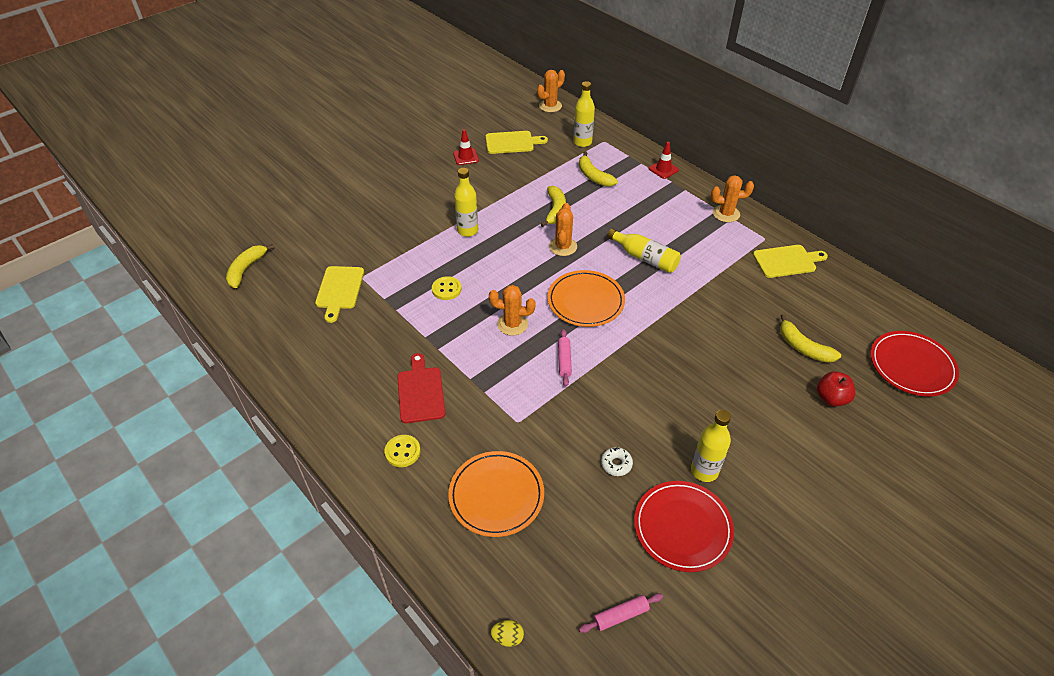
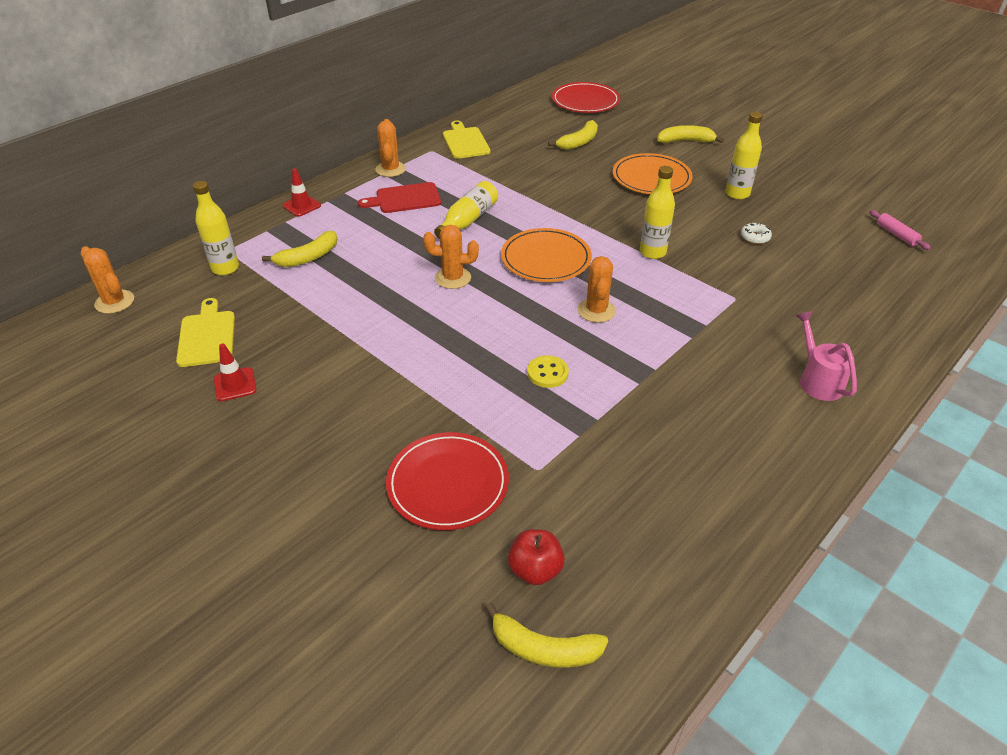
camera: 95 degrees left, 5 degrees down
(339, 290) = (571, 492): yellow cutting board -> none
(402, 452) = (817, 379): yellow button -> pink watering can
(421, 392) = (728, 375): red cutting board -> red cutting board (405, 199)
(467, 230) = (423, 364): yellow bottle -> yellow bottle (652, 252)
(496, 495) = (830, 306): orange plate -> orange plate (651, 178)
(507, 637) = (959, 290): yellow egg -> none
(555, 210) = (380, 287): yellow banana -> yellow banana (686, 141)
(564, 360) = (640, 271): pink rolling pin -> none
(682, 527) = (799, 205): red plate -> red plate (448, 483)
(831, 398) = (633, 135): red apple -> red apple (535, 570)

